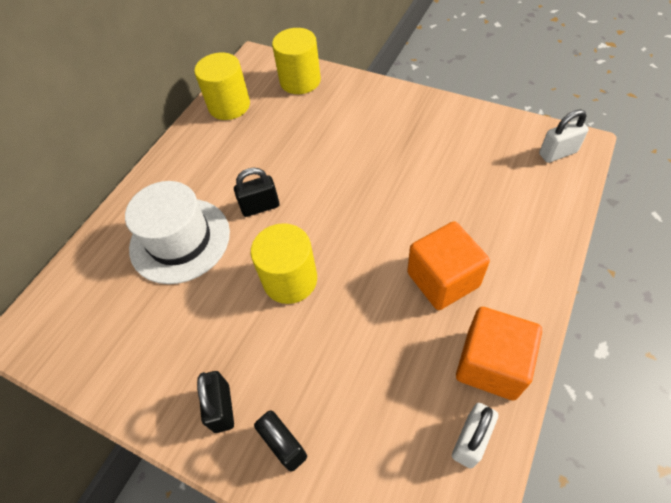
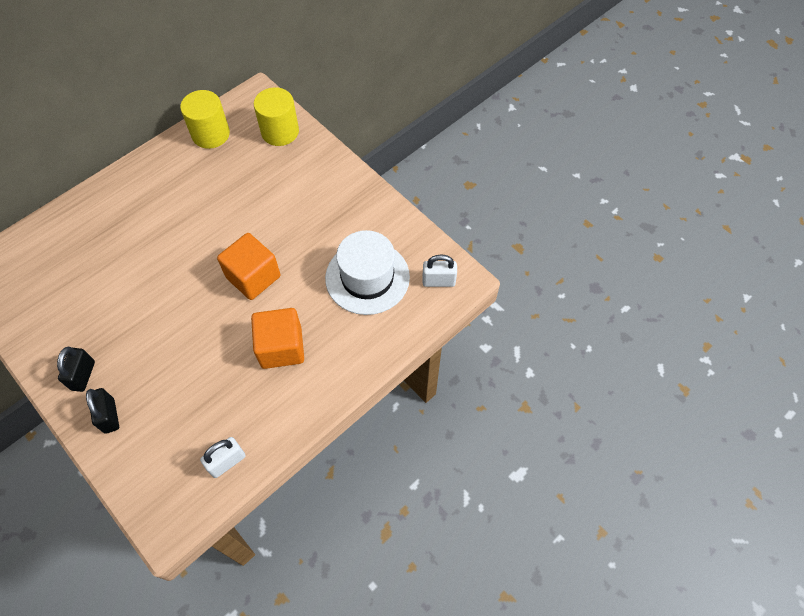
camera: 15 degrees right, 5 degrees up
(180, 240) = (115, 241): white hat -> white hat (367, 277)
(260, 207) = (186, 236): black padlock -> none
(290, 280) = (175, 304): yellow cylinder -> none
(491, 364) = (273, 420): orange cube -> orange cube (253, 277)

